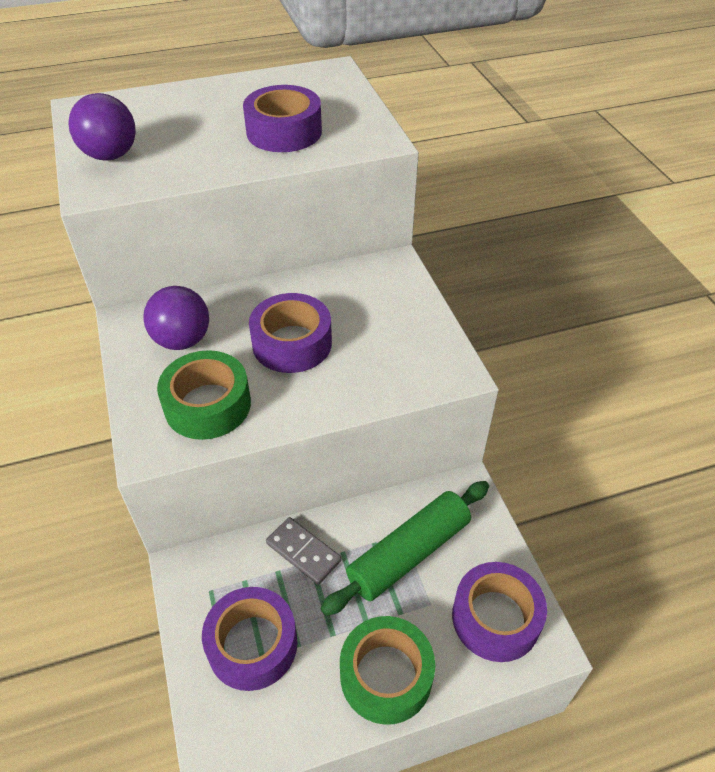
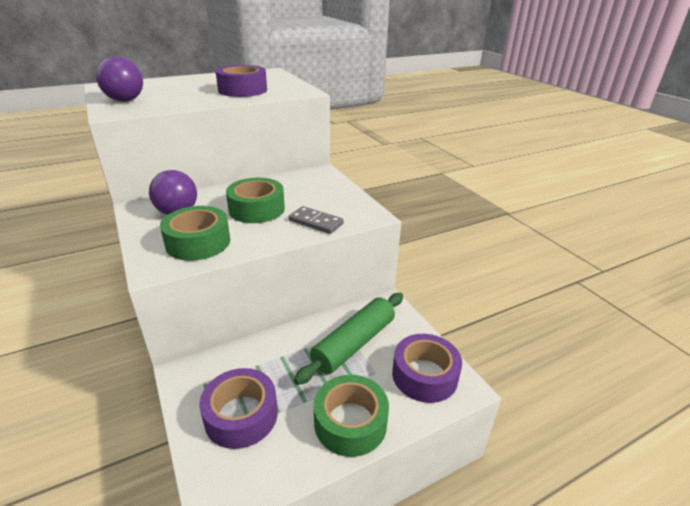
camera: 10 degrees left, 15 degrees down
(292, 343) = (256, 209): purple tape -> green tape
(303, 552) = (275, 351): grey domino -> grey domino (315, 222)

